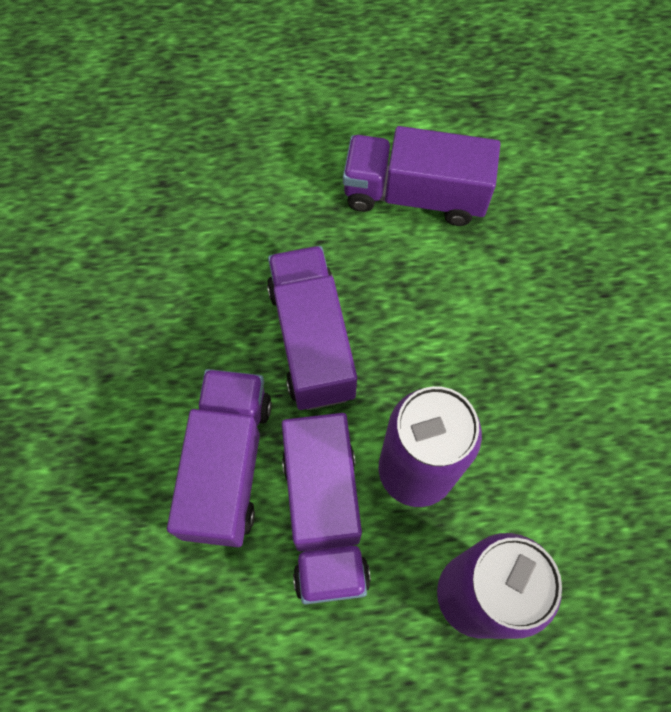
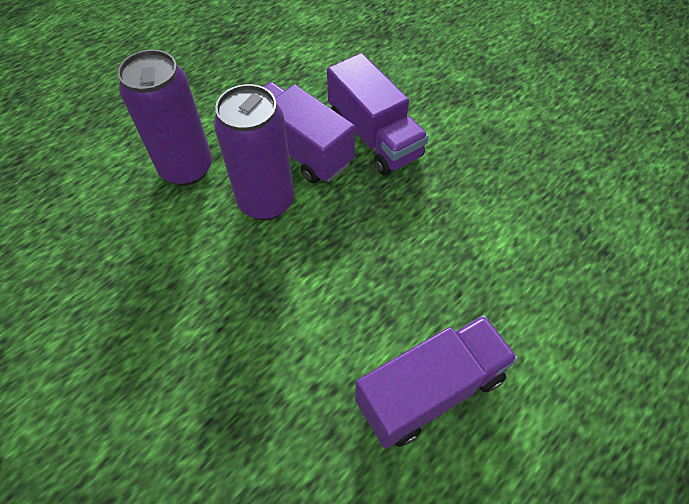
camera: 140 degrees right, 10 degrees down
(311, 340) = (395, 226): purple truck -> none

